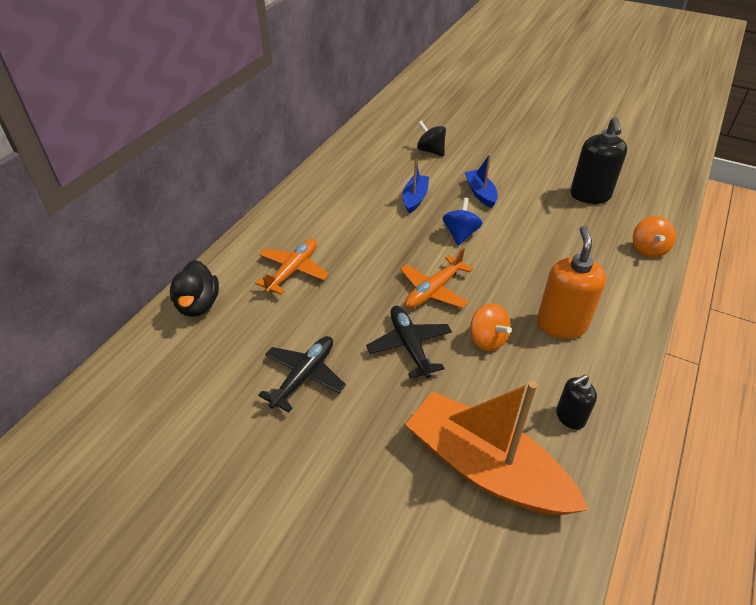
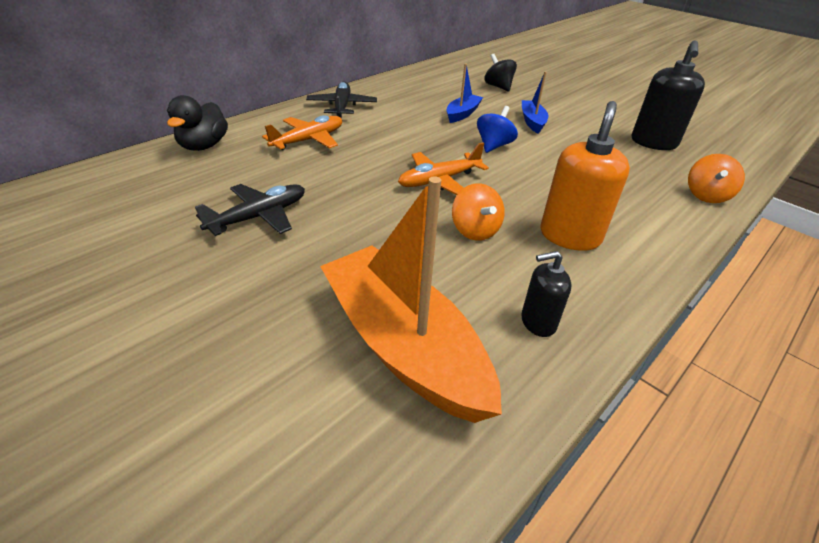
camera: 15 degrees right, 5 degrees down
(409, 346) = (385, 217): black plane -> black plane (342, 106)

